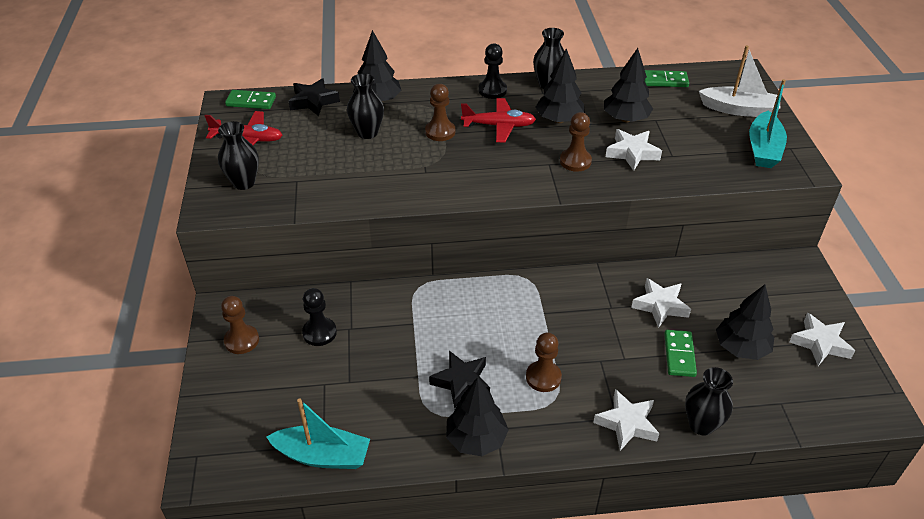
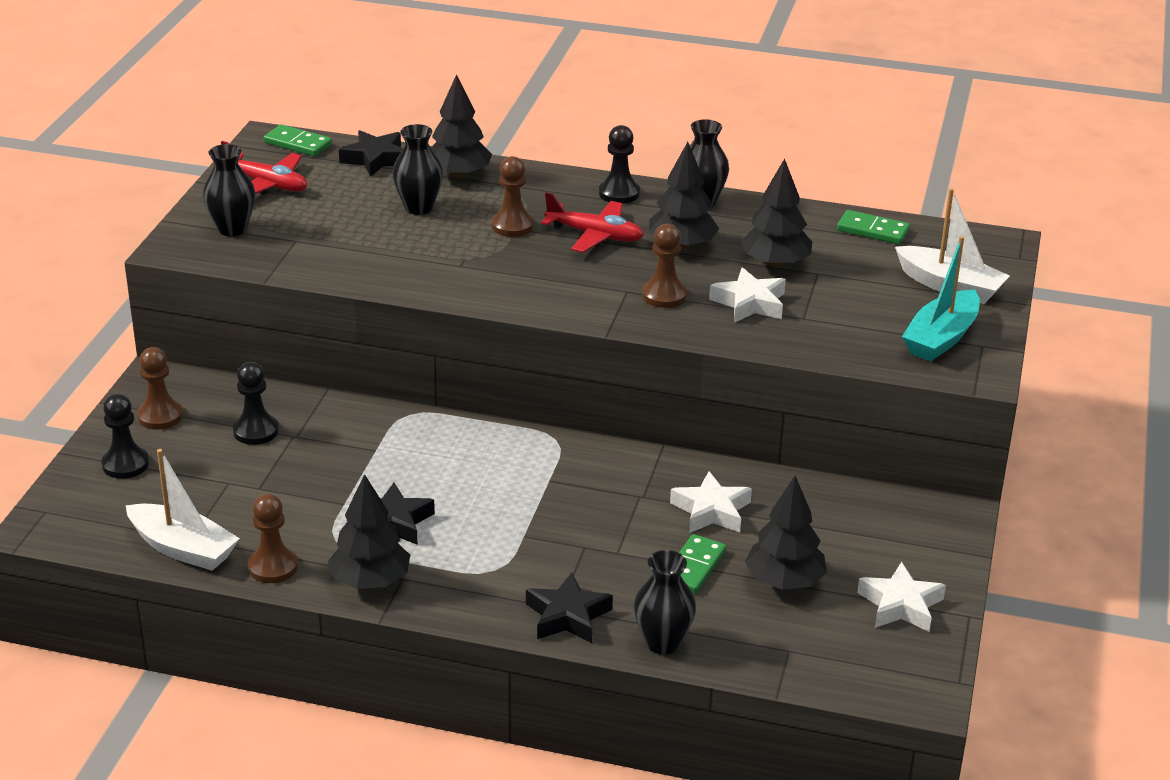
camera: 20 degrees right, 10 degrees down
(238, 392) = (125, 464): none -> black pawn
(323, 456) = (183, 548): turquoise boat -> white boat
(543, 377) = (497, 544): brown pawn -> brown pawn (273, 567)
(626, 423) = (567, 616): white star -> black star

